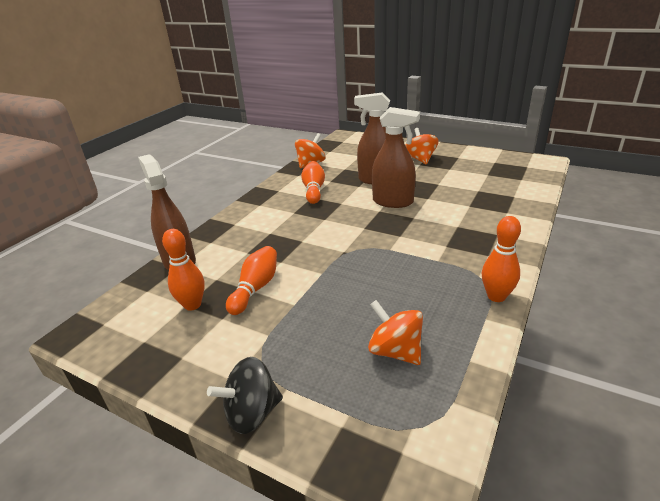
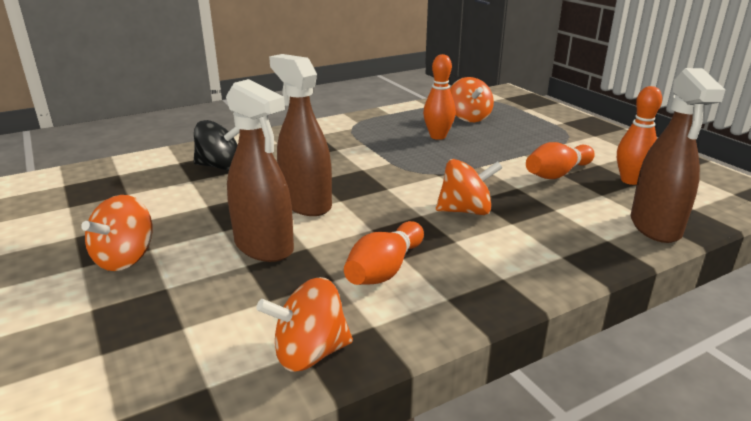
camera: 150 degrees left, 5 degrees down
(252, 413) = (583, 122): black spinning top -> black spinning top (220, 166)
(301, 230) = (465, 211): none -> orange spinning top
(496, 296) = (362, 117): orange bowling pin -> orange bowling pin (438, 136)

